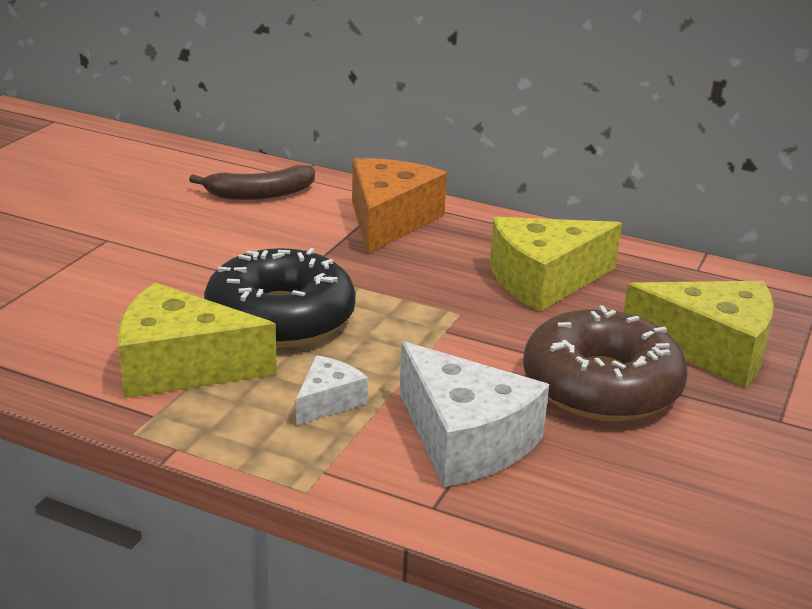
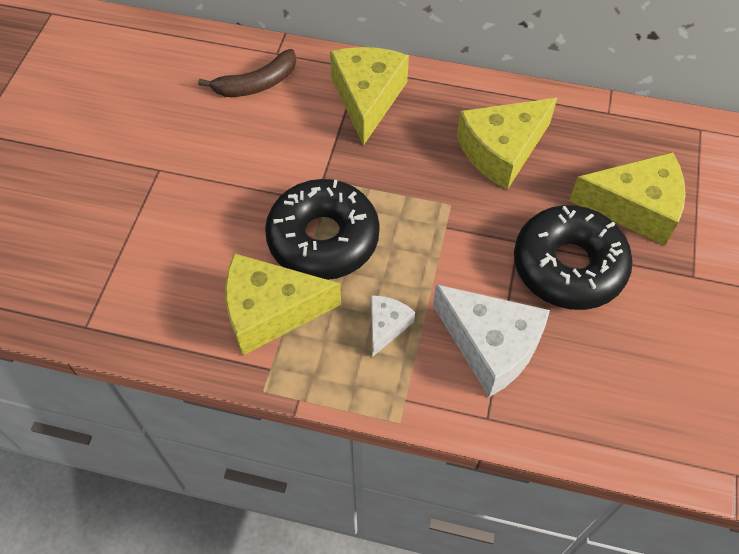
camera: 10 degrees left, 30 degrees up
(389, 220) = (367, 98): orange cheese -> yellow cheese
(601, 386) = (568, 266): brown donut -> black donut

